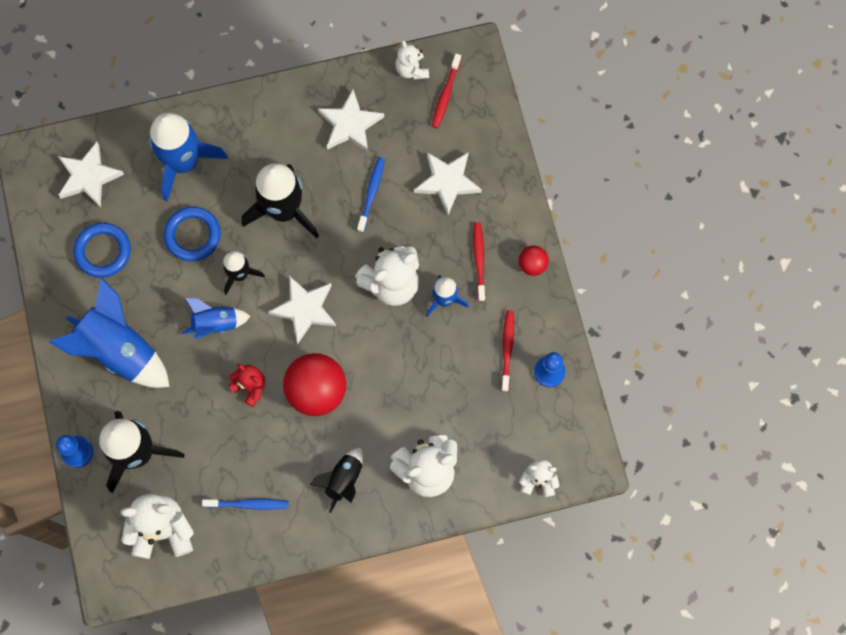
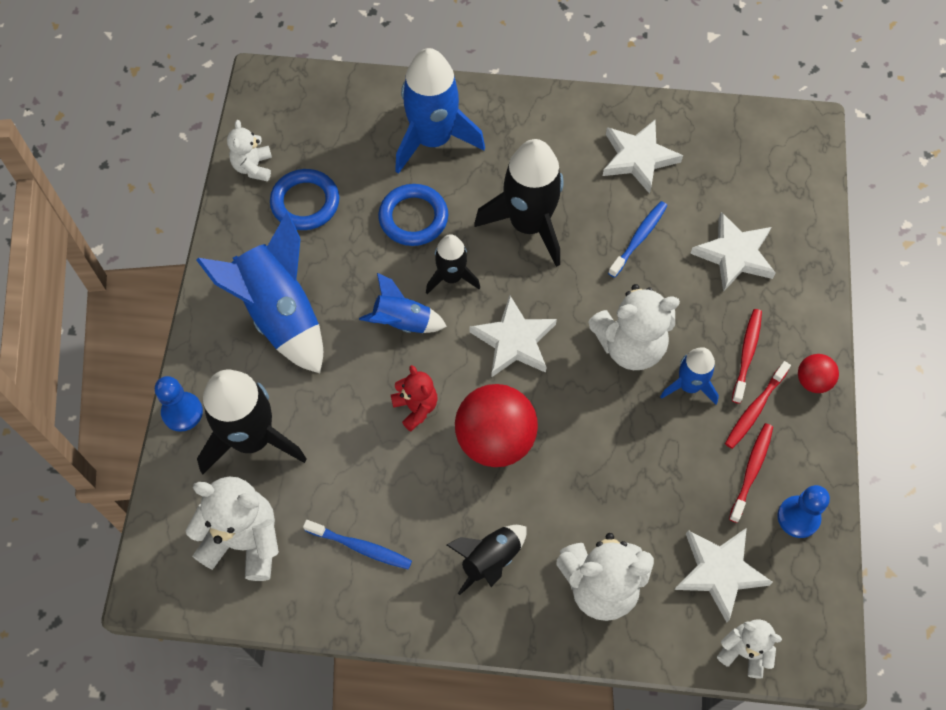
camera: 20 degrees right, 10 degrees down
(89, 177) = (322, 122): white star -> white star (720, 572)
(411, 69) = (729, 123): white teddy bear -> white teddy bear (253, 167)
(445, 95) = (761, 161): red toothbrush -> red toothbrush (755, 409)

